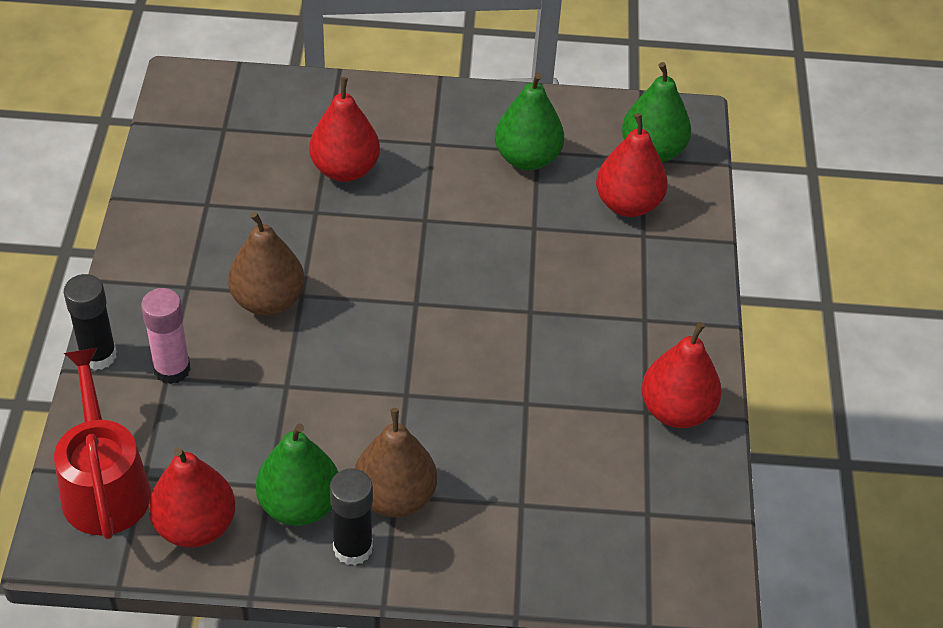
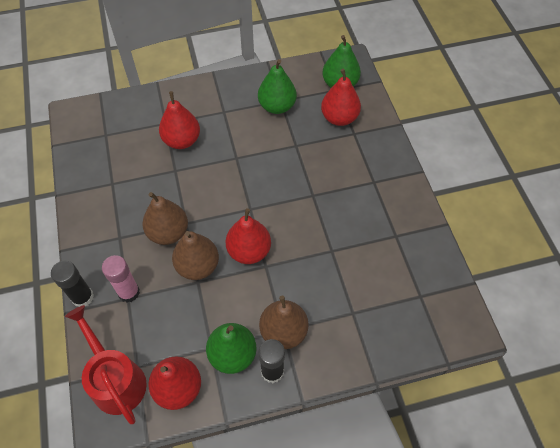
camera: 15 degrees left, 10 degrees up
(295, 363) = (197, 266): none -> brown pear
(676, 411) = (411, 230): red pear -> red pear (249, 251)

